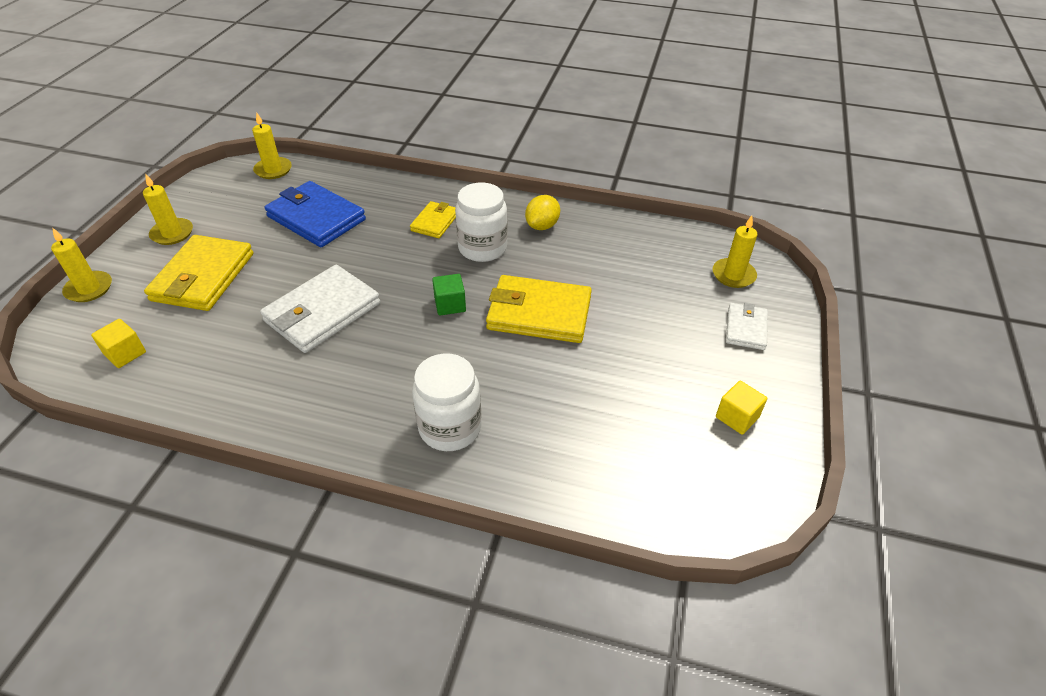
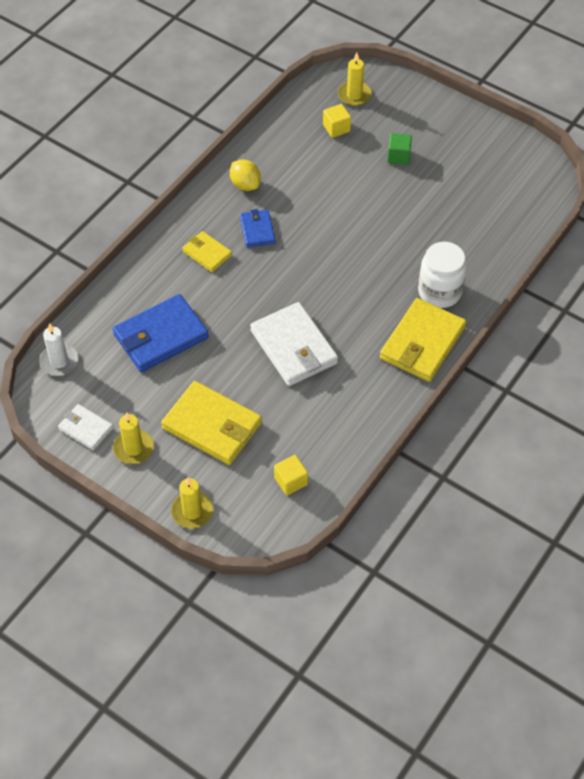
camera: 70 degrees left, 10 degrees up
(273, 170) = (59, 361): yellow candle -> white candle
(450, 305) = (318, 266): green cube -> green cube (398, 156)
(482, 248) = (257, 230): white jar -> blue wallet
(539, 313) = (349, 216): yellow wallet -> yellow wallet (422, 343)
(737, 417) = (482, 148): yellow cube -> yellow cube (336, 128)
(746, 328) = (409, 111): white wallet -> white wallet (85, 428)

